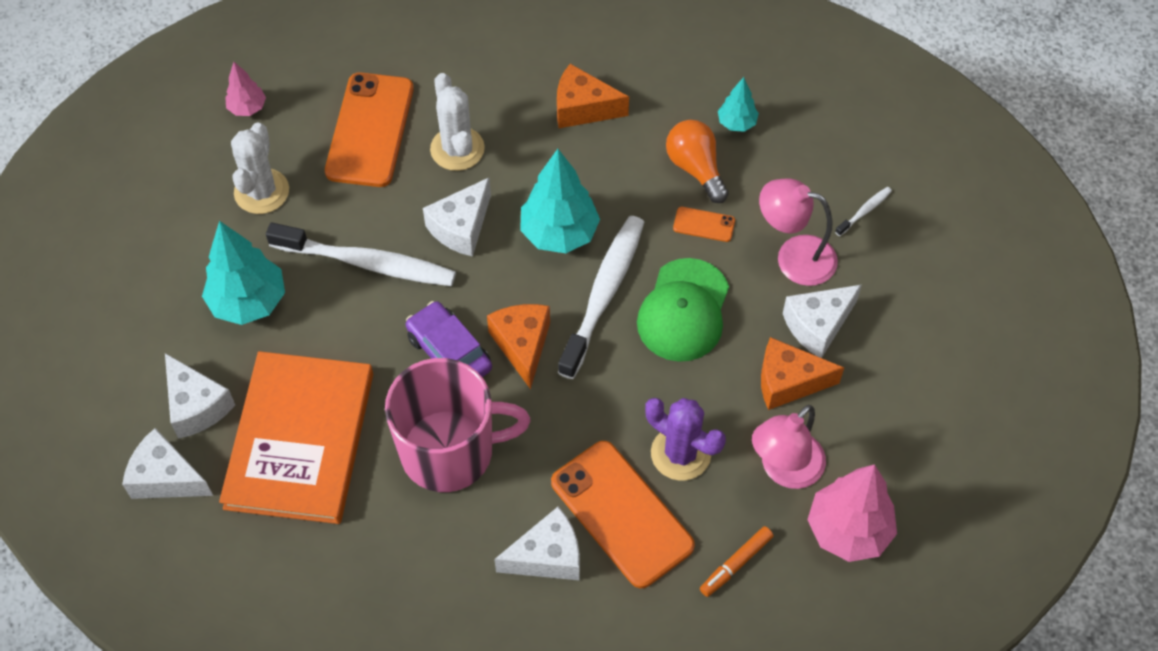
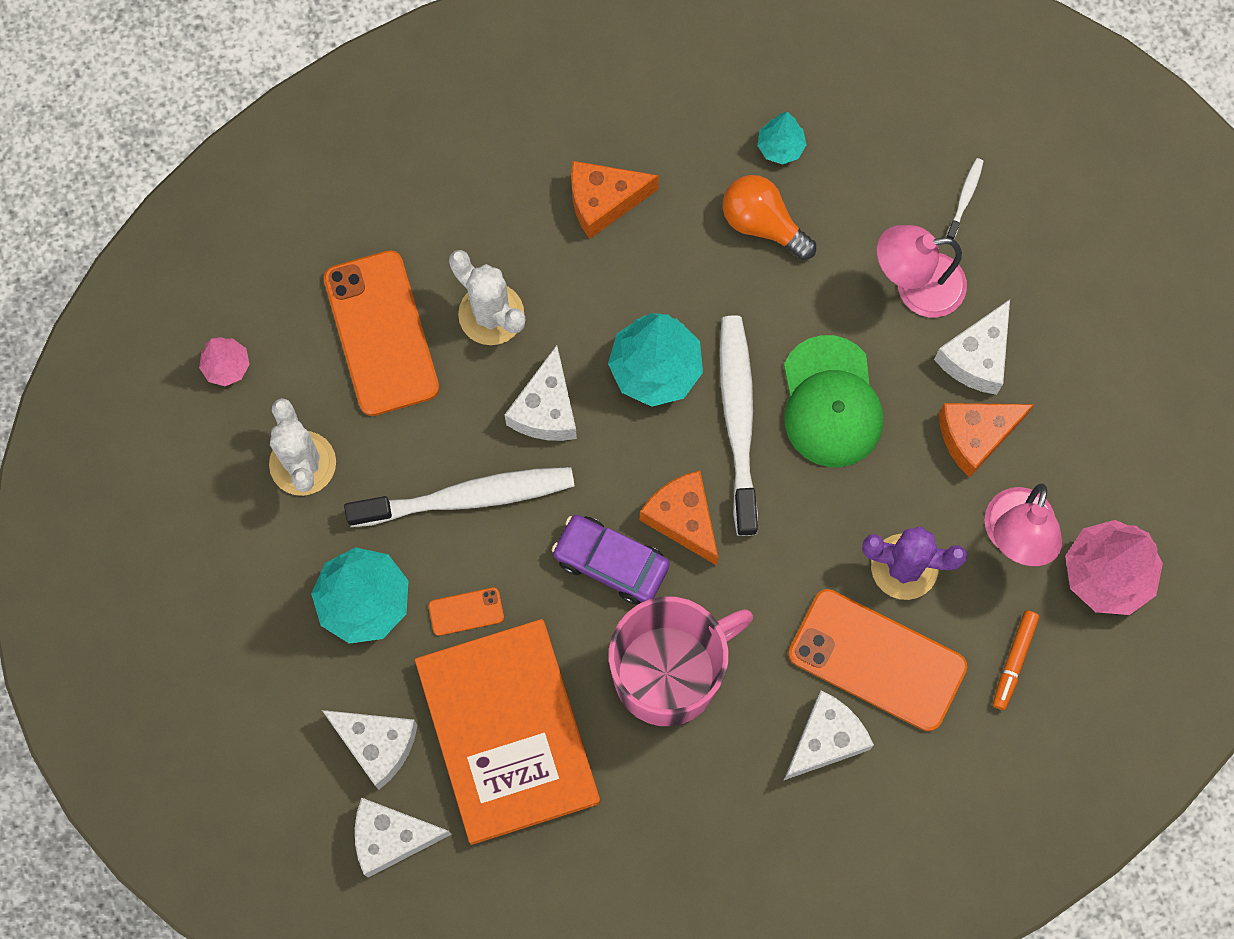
camera: 25 degrees left, 15 degrees up
(704, 224) = (804, 289): orange phone -> orange phone (466, 611)

